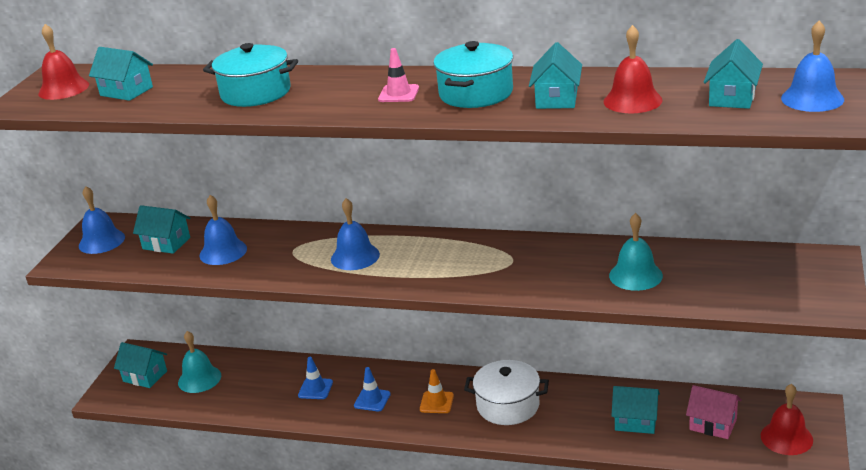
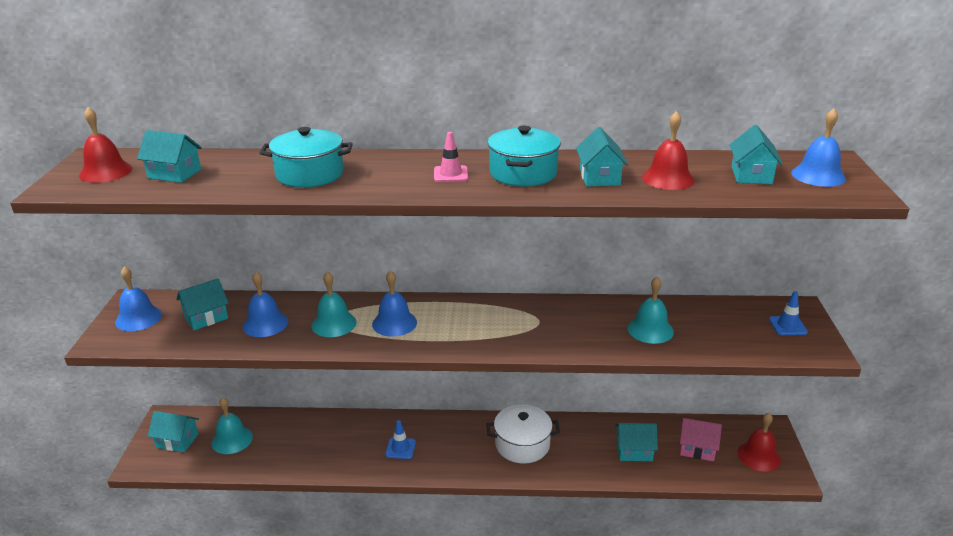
camera: 15 degrees left, 0 degrees up
(166, 243) = (206, 317): turquoise house -> turquoise house turned 45 degrees counterclockwise
(292, 255) = (334, 324): none -> turquoise bell
(315, 389) = (345, 442): blue traffic cone -> blue traffic cone (787, 326)
(436, 402) = (459, 446): orange traffic cone -> none

